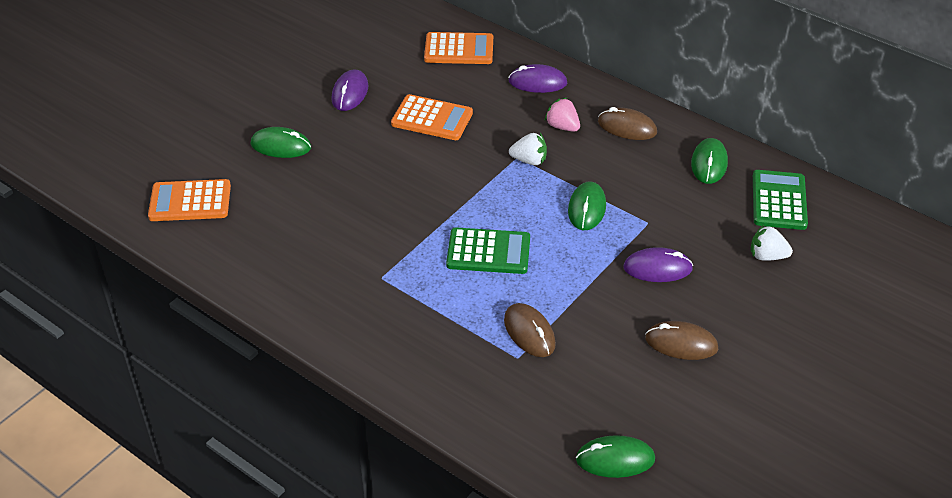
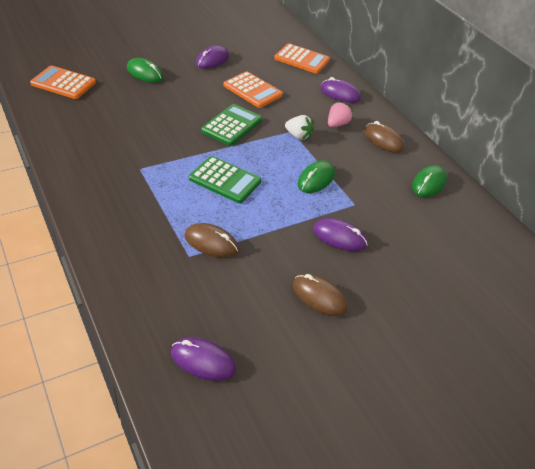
camera: 20 degrees right, 0 degrees up
(529, 332) = (211, 243): brown mouse -> brown mouse turned 60 degrees counterclockwise
(562, 127) = (337, 124): pink strawberry -> pink strawberry turned 60 degrees clockwise
(615, 459) = (203, 361): green mouse -> purple mouse
(767, 256) = (432, 262): white strawberry -> none
(779, 201) = (467, 227): green calculator -> green calculator (231, 125)

